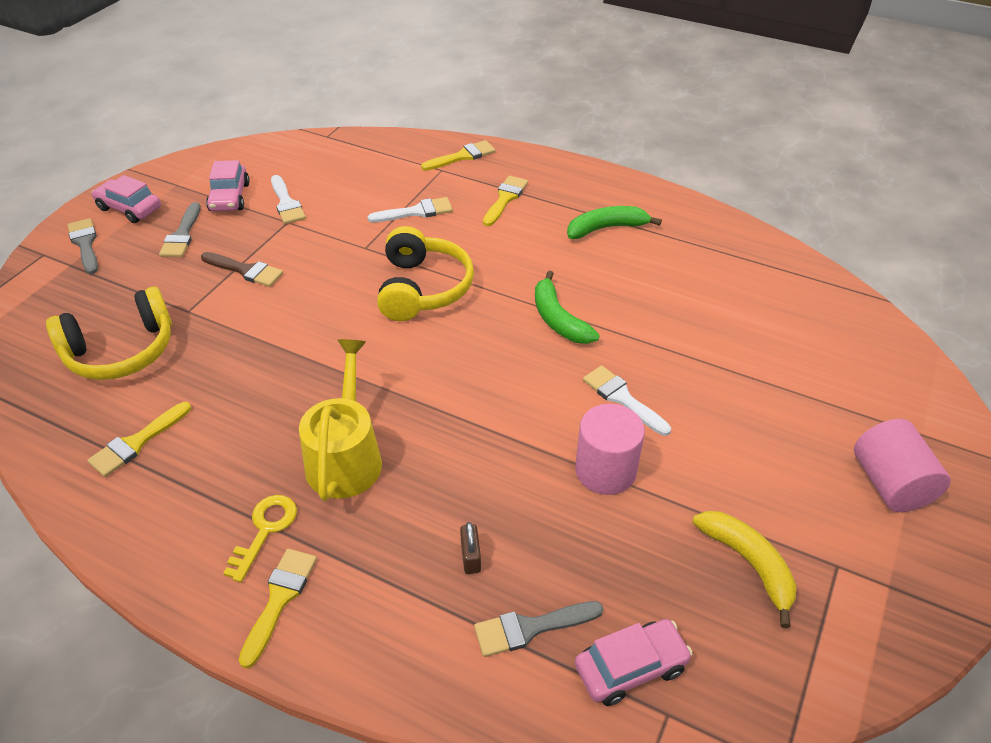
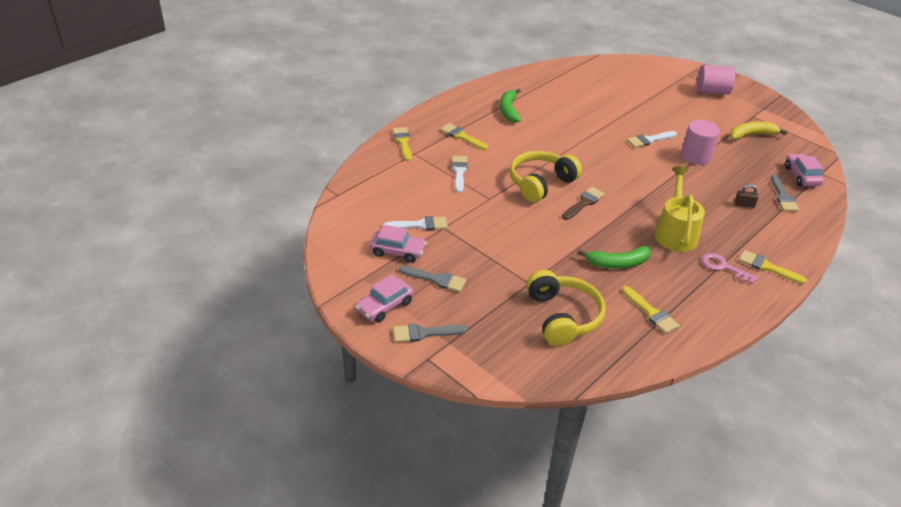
camera: 75 degrees left, 5 degrees down
(245, 270) = (494, 252): brown brush -> brown brush (584, 203)
(265, 530) = (723, 267): yellow key -> pink key
(345, 457) = (675, 233): yellow watering can -> yellow watering can turned 75 degrees clockwise
(423, 288) = (541, 183): yellow headphones -> yellow headphones turned 60 degrees counterclockwise
(558, 319) = (584, 144): green banana -> green banana (617, 263)

